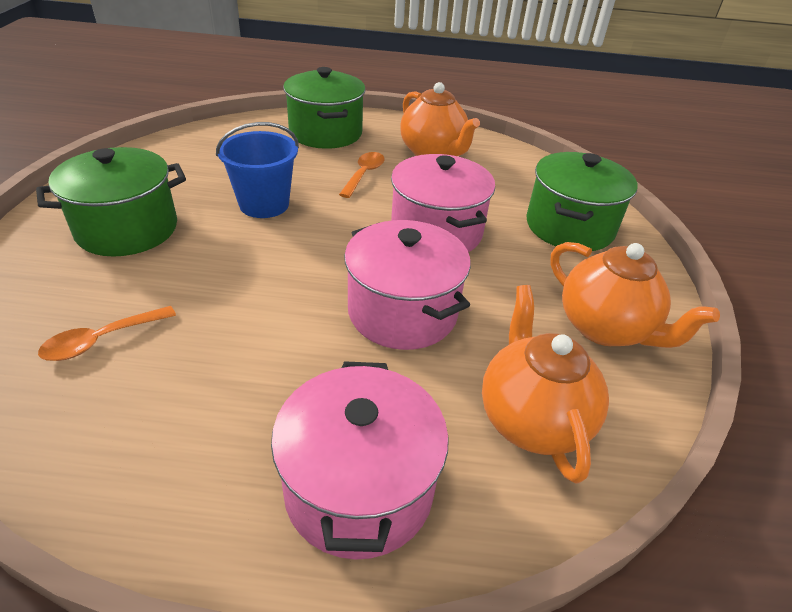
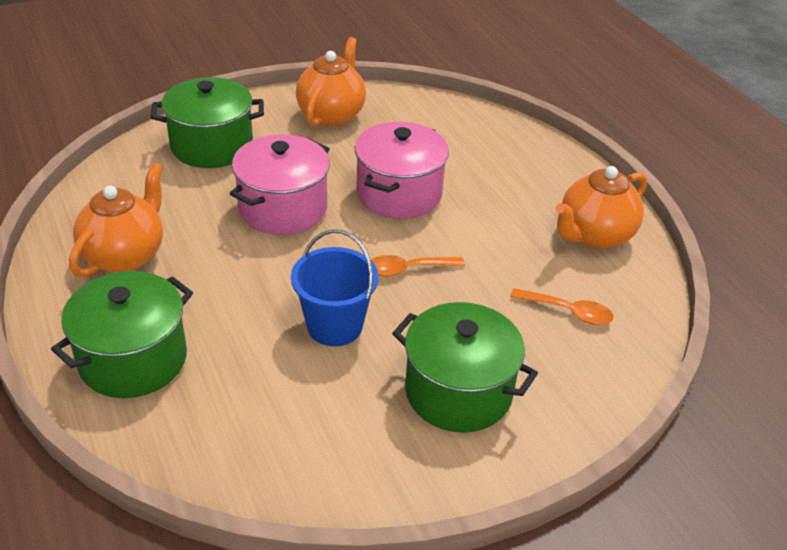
camera: 120 degrees left, 0 degrees up
(359, 488) = (536, 166): pink pot -> none
(364, 174) = (216, 286): orange spoon -> orange spoon (407, 269)
(531, 419) = (435, 127): orange teapot -> orange teapot (594, 236)

